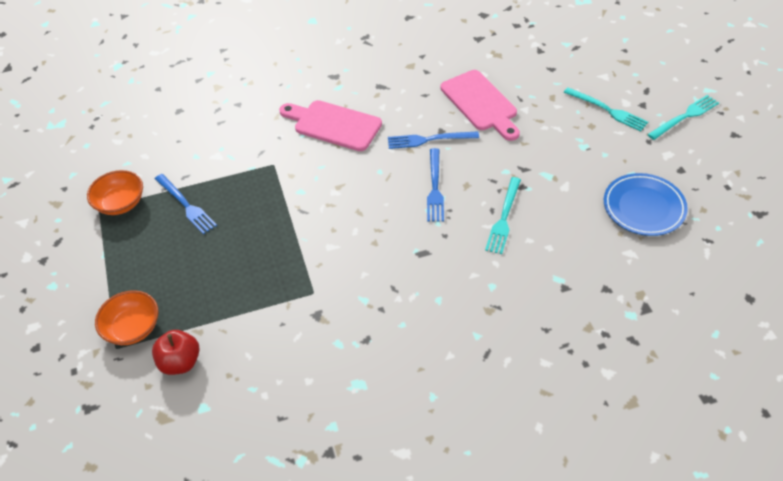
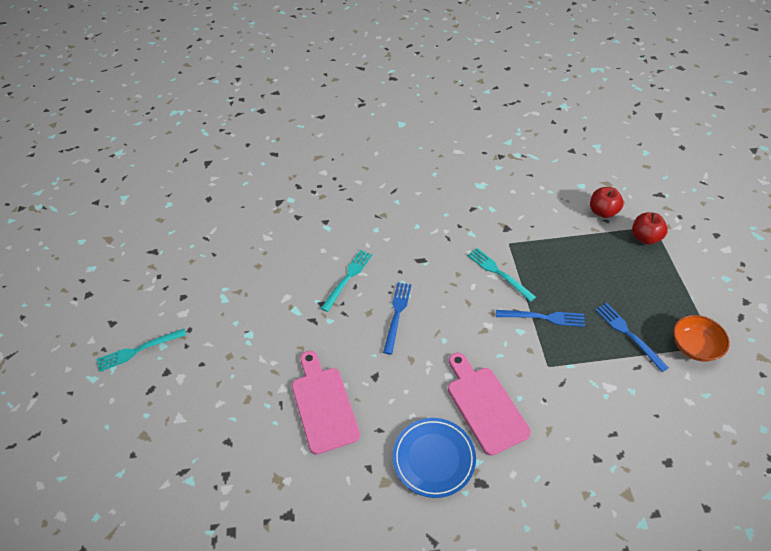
camera: 170 degrees left, 0 degrees up
(133, 328) = (645, 238): orange bowl -> red apple
(333, 125) = (485, 405): pink cutting board -> pink cutting board turned 150 degrees counterclockwise
(429, 139) = (389, 367): blue fork -> blue fork (543, 317)
(607, 110) = (203, 372): turquoise fork -> turquoise fork (499, 273)
(643, 207) = (234, 269): blue plate -> blue plate (434, 458)

